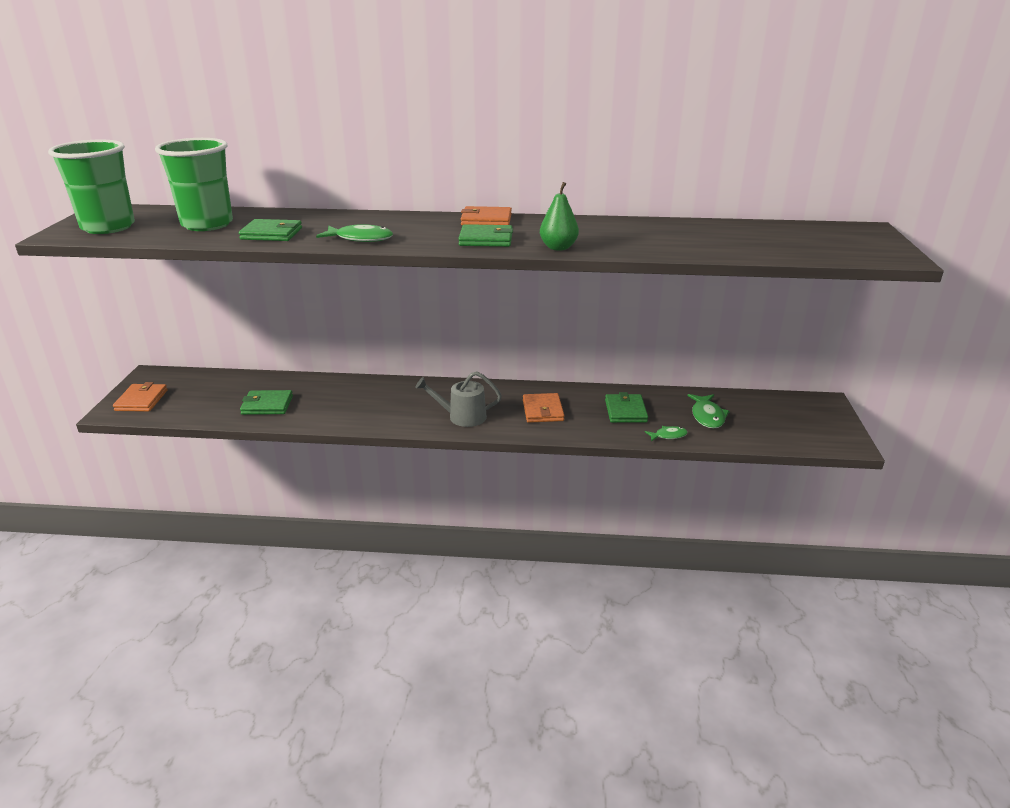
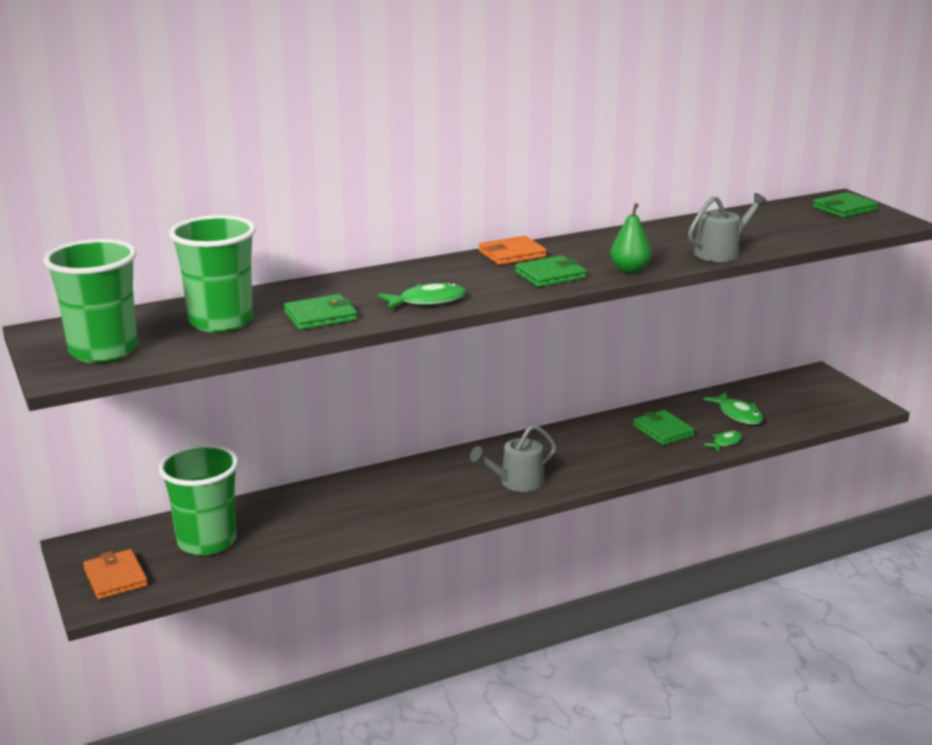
camera: 30 degrees left, 5 degrees down
(218, 394) = (207, 541): none -> green cup
(267, 405) = (286, 535): green wallet -> green wallet (844, 208)
(542, 410) = (587, 453): orange wallet -> none
(665, 250) = (721, 252): none -> grey watering can

